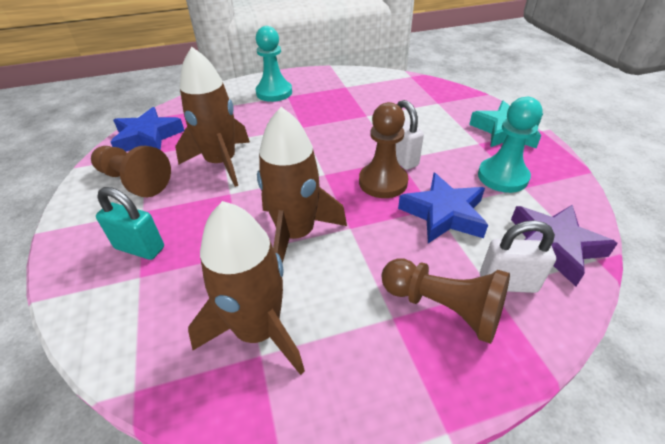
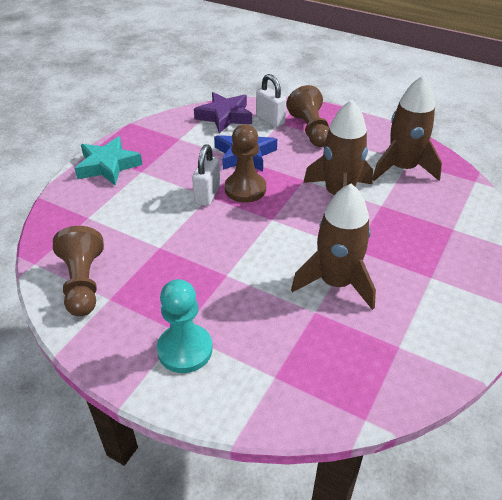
camera: 135 degrees left, 0 degrees up
(134, 181) = (425, 314): brown pawn -> brown pawn (83, 283)
(140, 248) = (445, 247): turquoise padlock -> none
(148, 137) = (382, 375): blue star -> none
(502, 177) = (177, 148): turquoise pawn -> none

